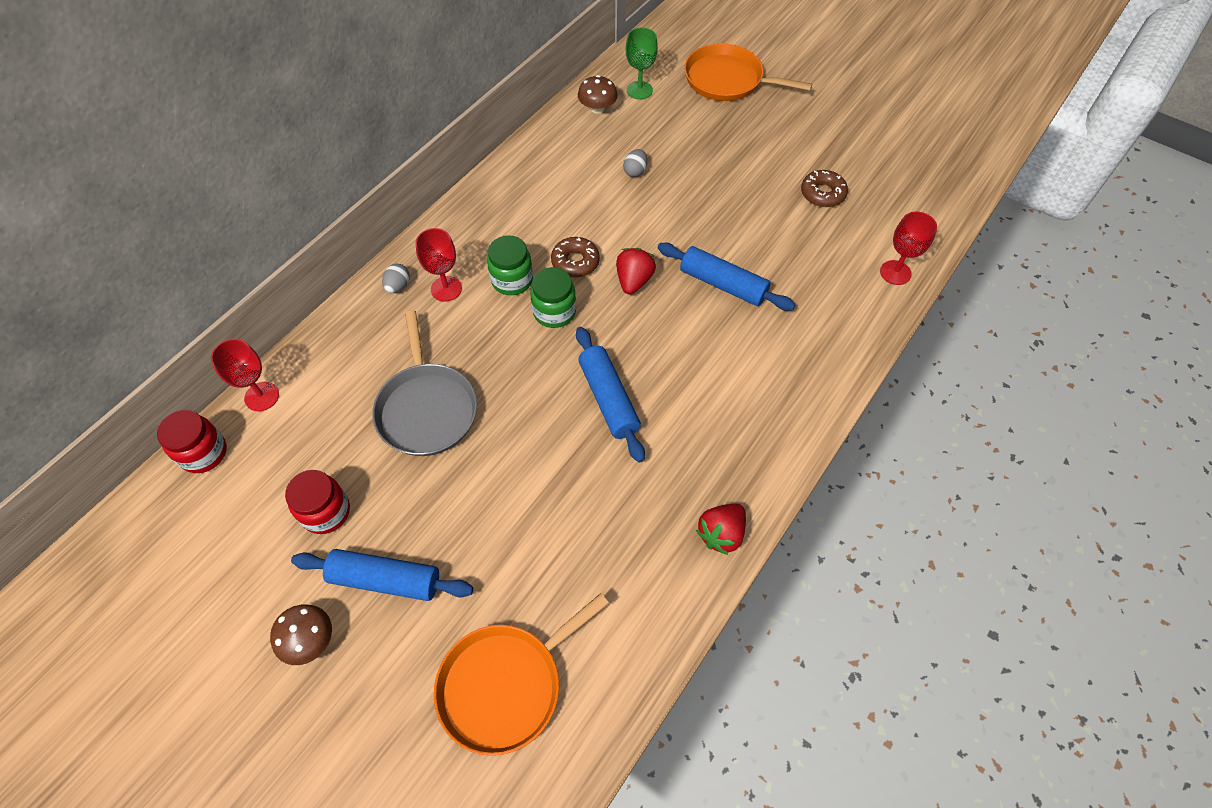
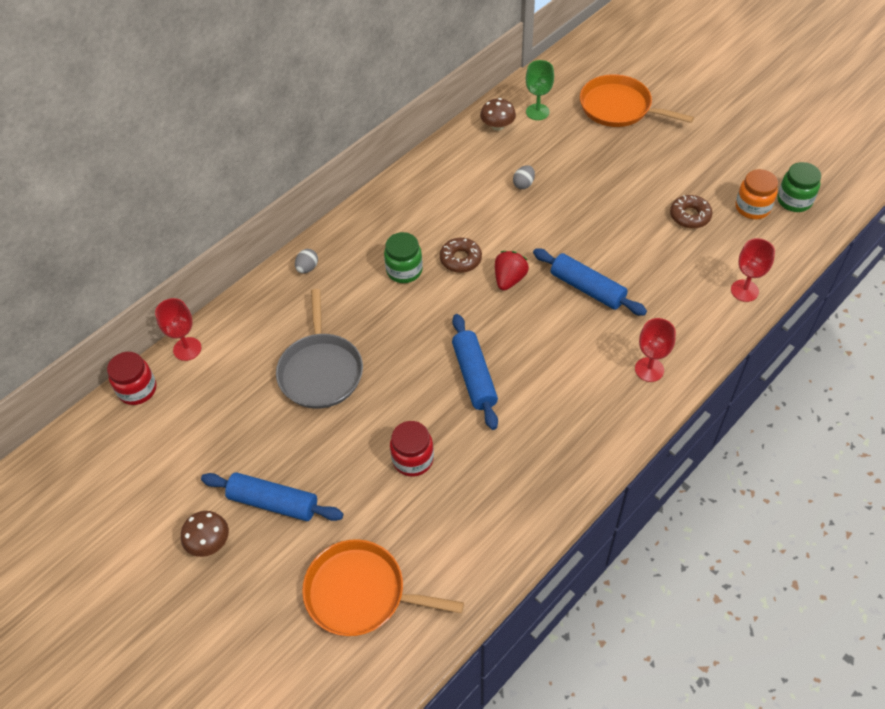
camera: 10 degrees right, 5 degrees down
(326, 512) = (231, 445): red jar -> red jar (413, 459)
(446, 289) = (347, 273): red goblet -> red goblet (649, 369)
(505, 685) = (361, 593): orange pan -> orange pan turned 45 degrees clockwise
(554, 312) = (437, 300): green jar -> green jar (794, 201)
(721, 534) = (554, 495): red strawberry -> none
(888, 180) = (752, 208): none -> orange jar

